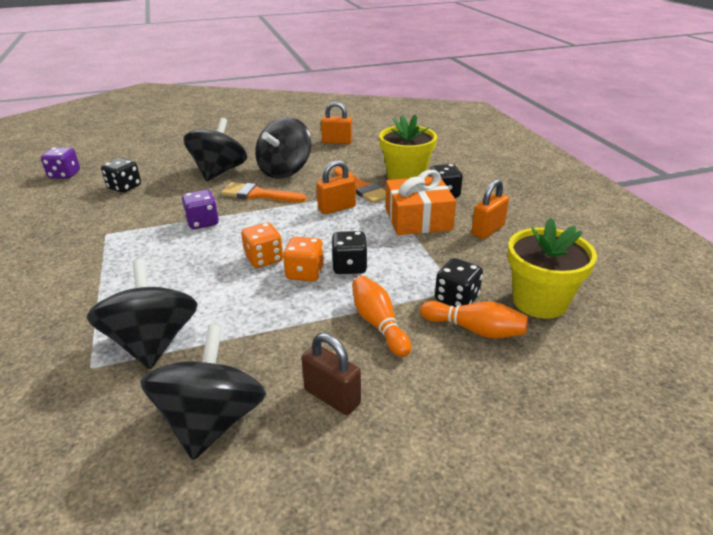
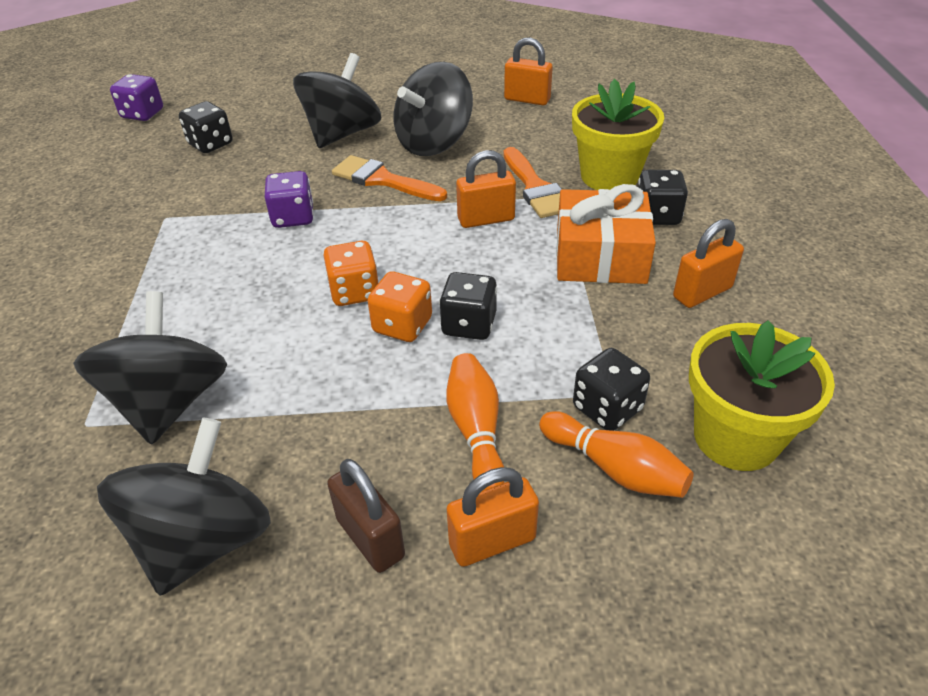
camera: 15 degrees right, 10 degrees up
(415, 383) = (492, 542): none -> orange padlock

